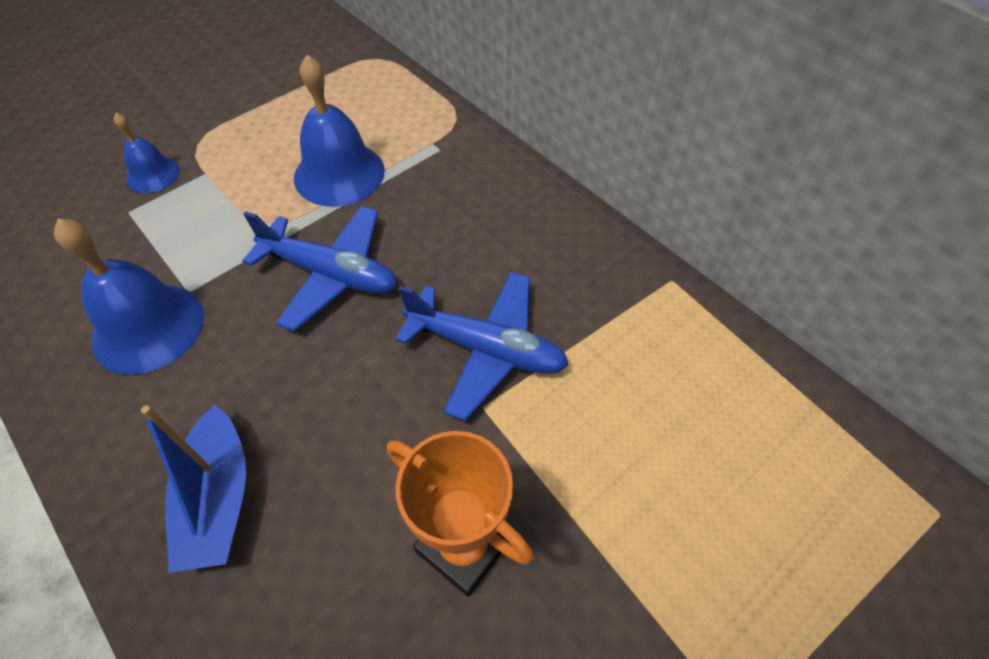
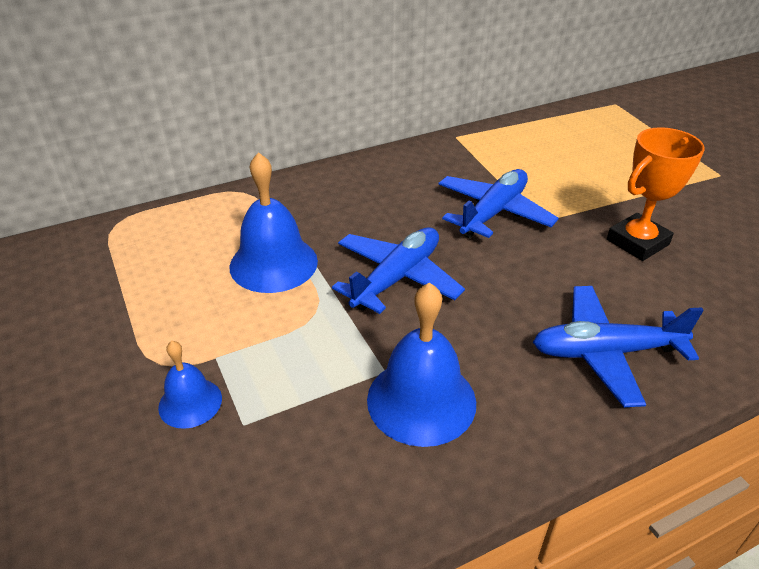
camera: 75 degrees left, 15 degrees down
(218, 499) = (605, 352): blue boat -> blue plane

